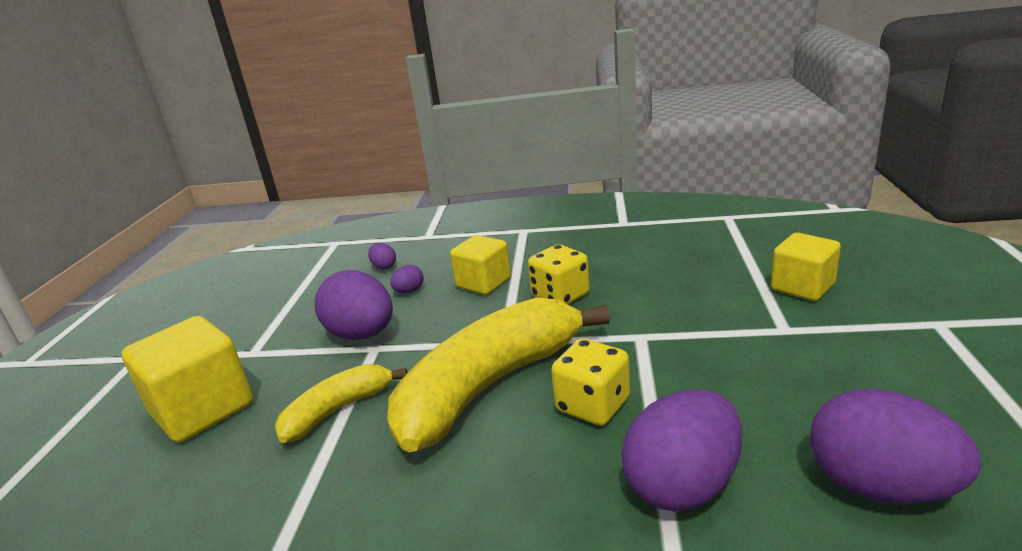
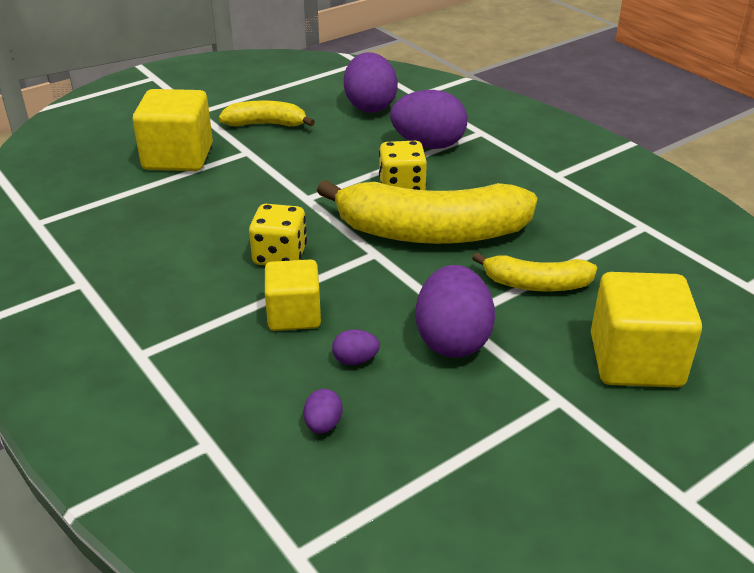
camera: 135 degrees left, 10 degrees up
(802, 287) = (178, 157): yellow cube -> yellow cube, size x1.52
(861, 362) = (266, 124): none -> yellow banana

